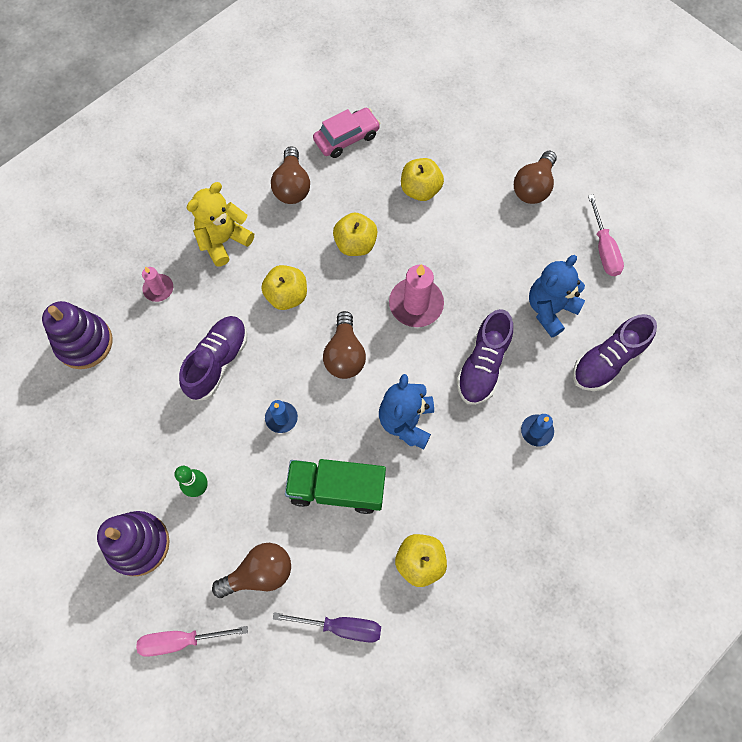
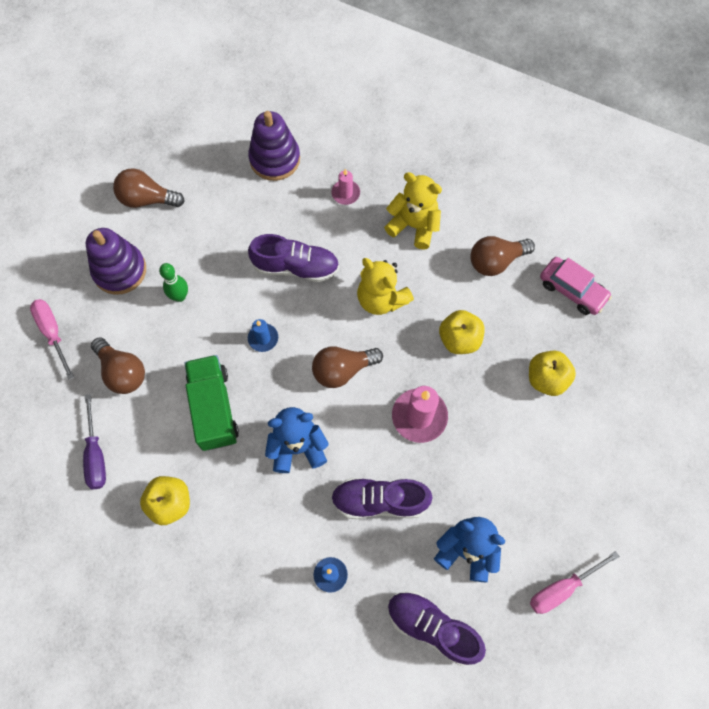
camera: 70 degrees right, 0 degrees up
(287, 296) = (381, 299): yellow apple -> yellow teddy bear
(533, 187) = (602, 491): brown light bulb -> brown light bulb (147, 199)

